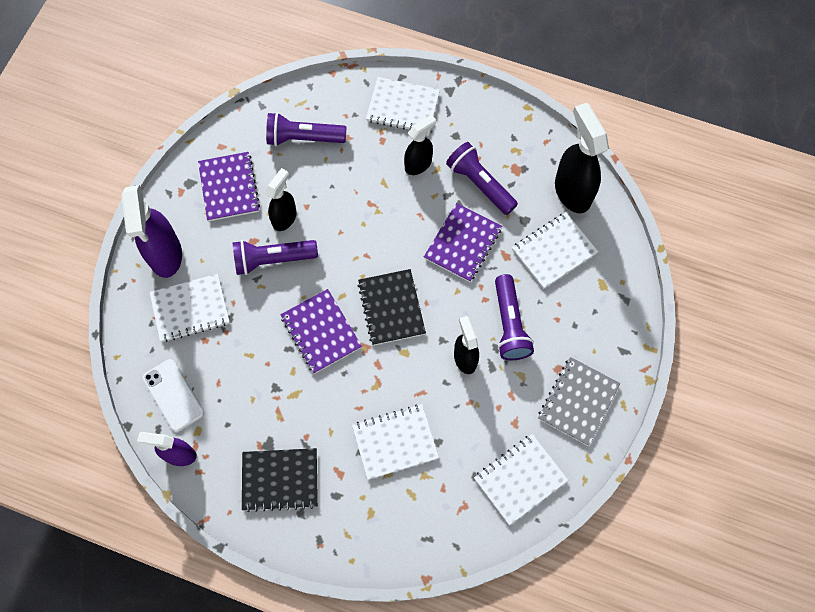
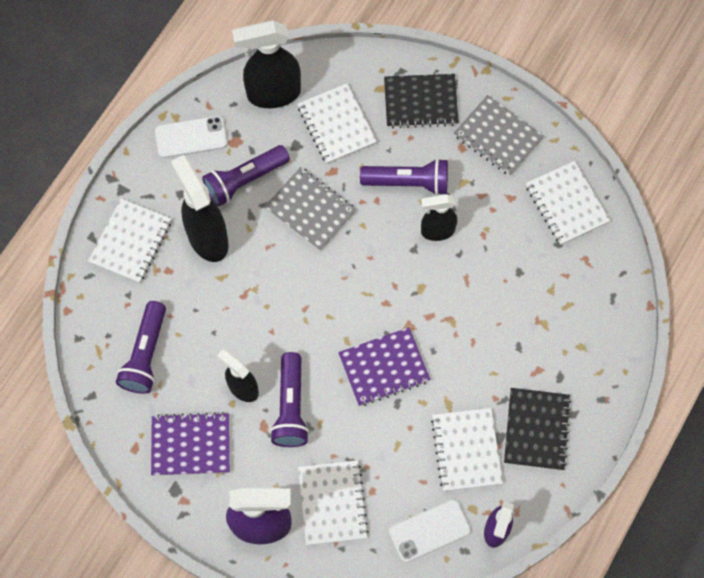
camera: 80 degrees left, 0 degrees up
(391, 308) = (369, 292): black notebook -> black notebook (420, 102)
(395, 442) = (513, 312): white notebook -> white notebook (466, 450)
(418, 164) = (207, 238): black spray bottle -> black spray bottle, size x1.64
(463, 243) = (310, 210): purple notebook -> grey notebook
(512, 133) = (191, 137): none -> white phone

